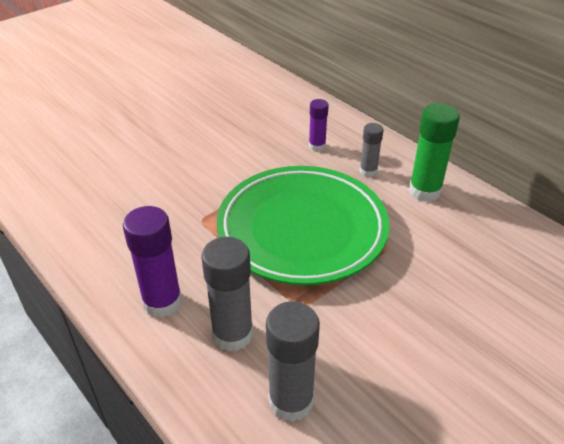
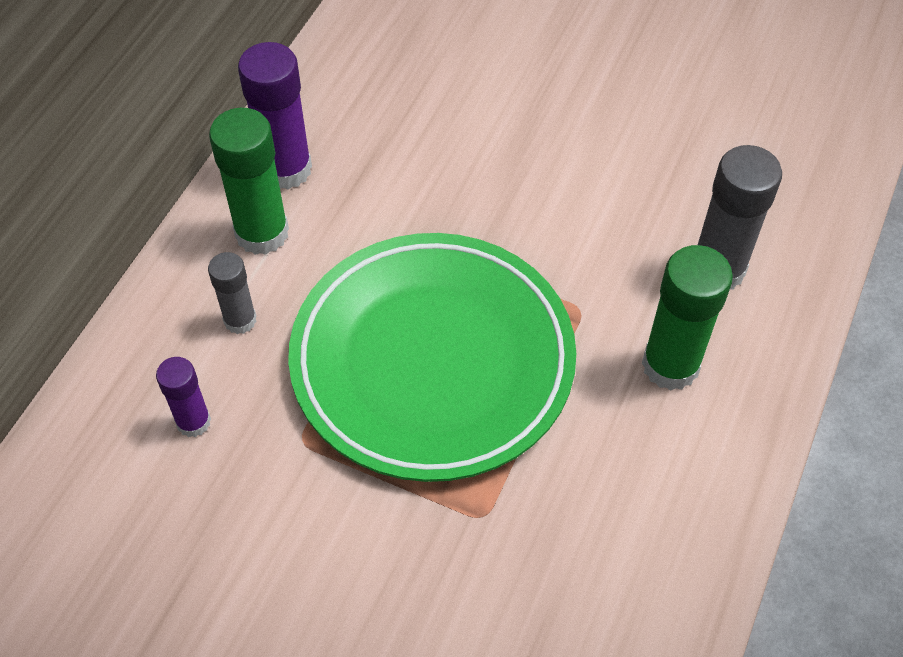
camera: 115 degrees left, 15 degrees up
(162, 302) = (674, 476): purple glue stick -> purple glue stick (286, 169)
(232, 334) = (670, 365): grey glue stick -> green glue stick

